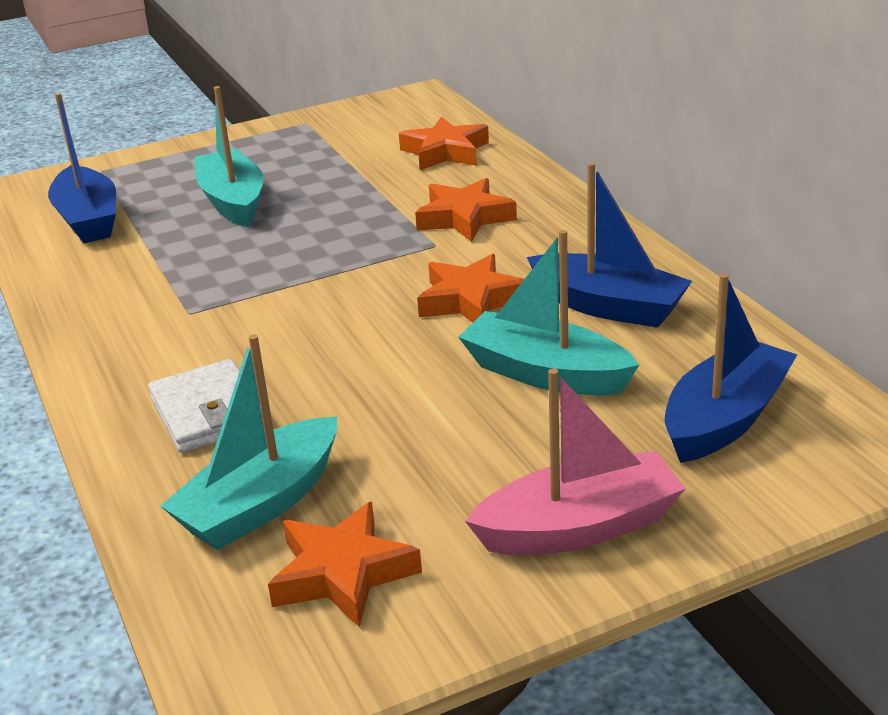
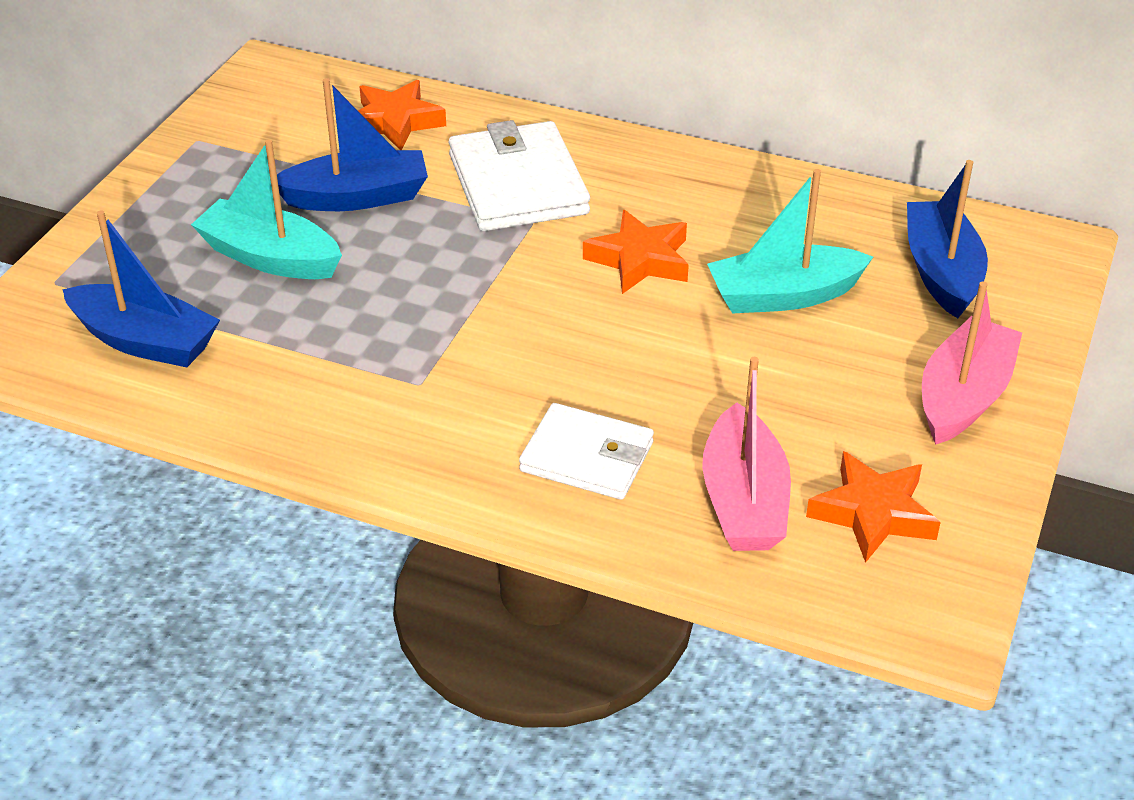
camera: 45 degrees left, 10 degrees up
(261, 503) = (743, 500): turquoise boat -> pink boat
(464, 218) = (518, 184): orange star -> white wallet
(608, 306) = (747, 218): blue boat -> blue boat (357, 197)

